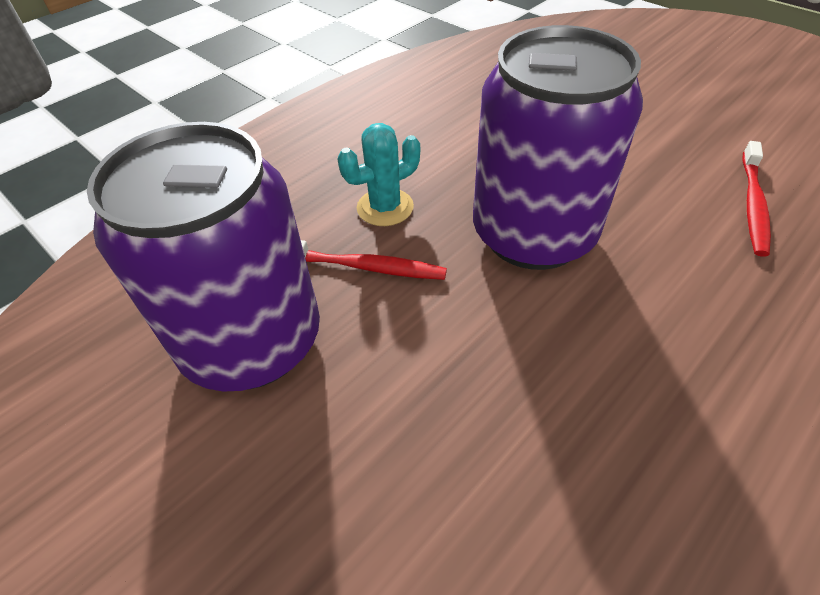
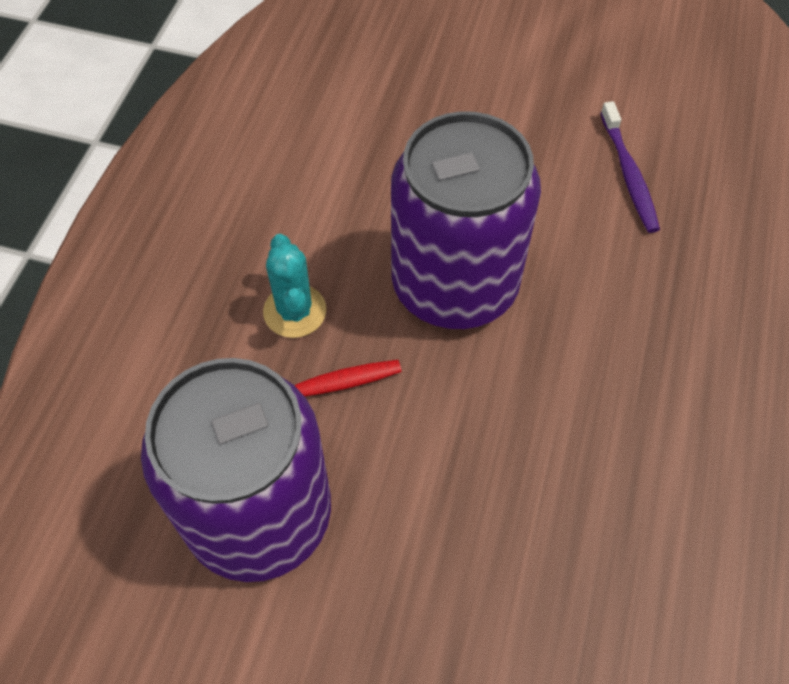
camera: 30 degrees left, 10 degrees up
(385, 207) = (295, 311): turquoise cactus -> turquoise cactus turned 45 degrees counterclockwise
(753, 204) = (628, 174): red toothbrush -> purple toothbrush

